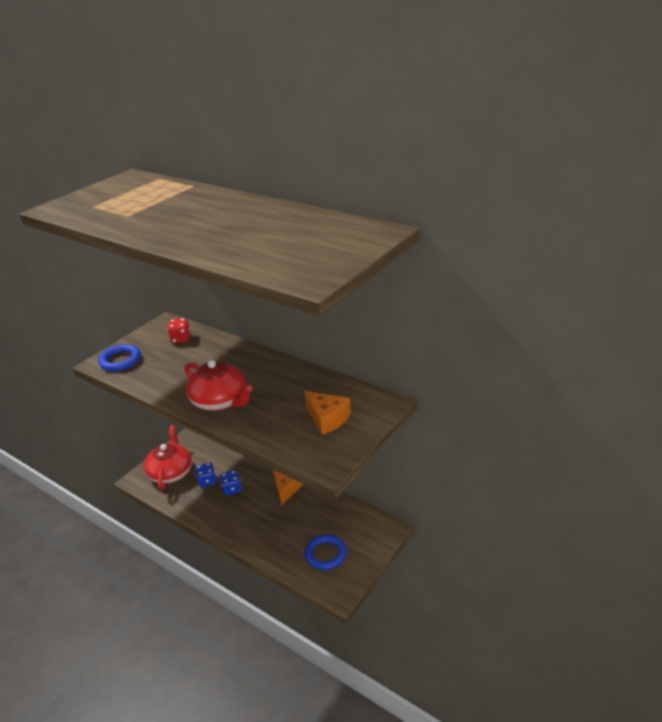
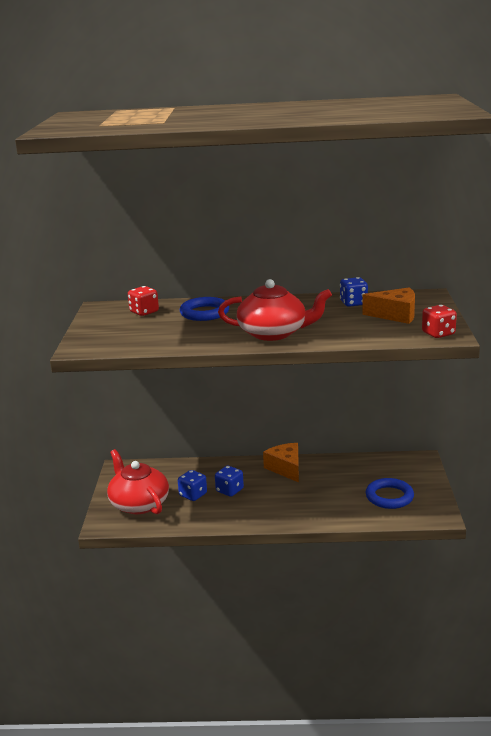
camera: 35 degrees left, 10 degrees down
(120, 360) = (103, 340): blue ring -> blue ring (204, 313)
(319, 389) = (353, 303): none -> blue dice
(324, 459) = (438, 333): none -> red dice

